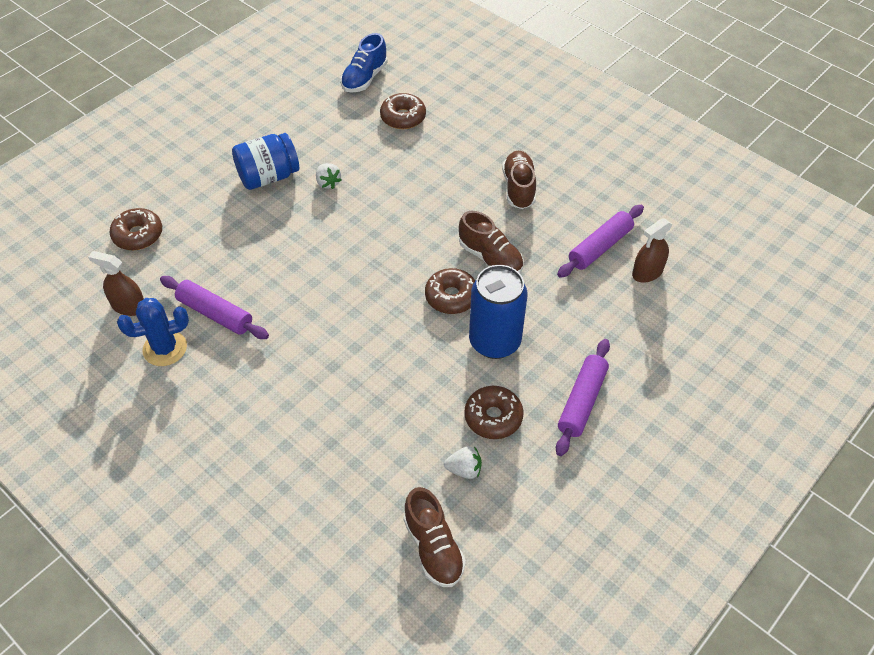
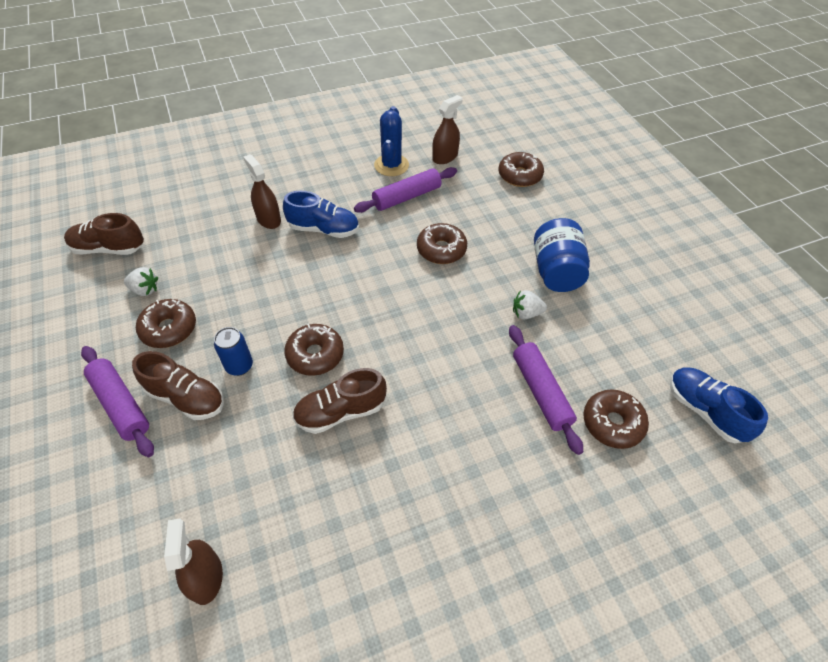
camera: 115 degrees right, 0 degrees up
(281, 259) = (441, 249): none -> brown donut
(300, 362) = (324, 229): none -> blue shoe
(309, 419) = (268, 219): none -> brown spray bottle
(464, 469) = (145, 290): white strawberry -> white strawberry turned 105 degrees counterclockwise
(494, 342) = (239, 366): blue can -> blue can, size x0.51
(519, 188) = (428, 497): brown shoe -> brown shoe (186, 398)
(599, 247) = (280, 541): purple rolling pin -> purple rolling pin (541, 391)

